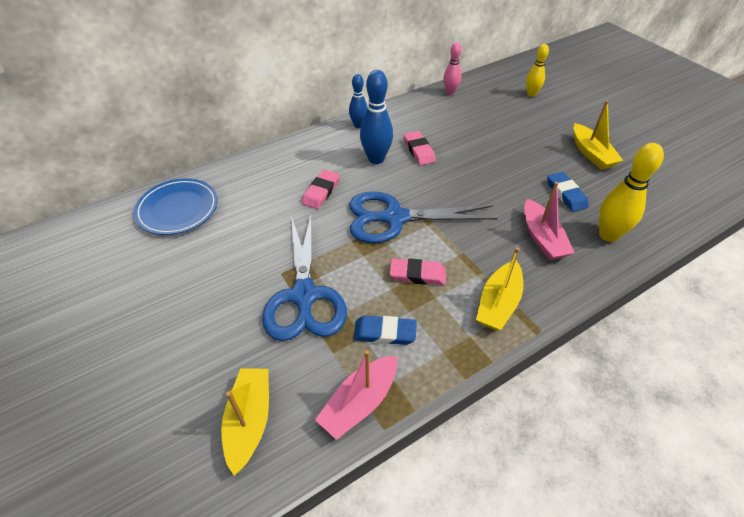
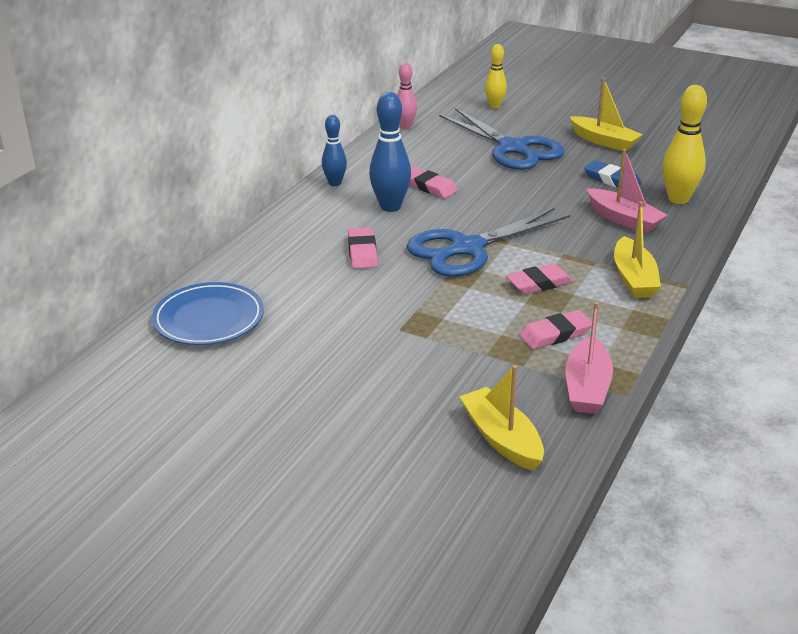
camera: 30 degrees left, 15 degrees down
(304, 296) = (446, 337): blue scissors -> blue scissors (513, 148)
(384, 333) = (555, 334): blue eraser -> pink eraser

